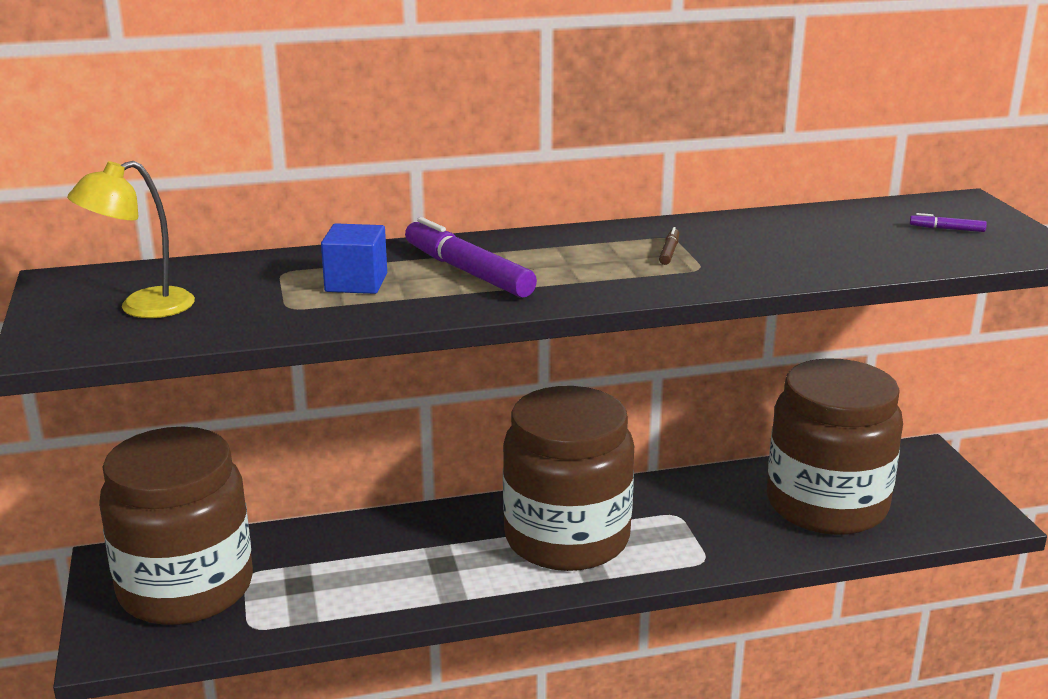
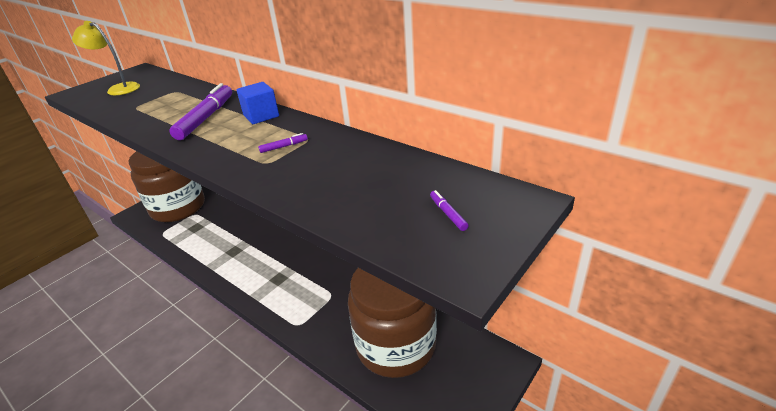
camera: 55 degrees right, 10 degrees up
(356, 283) = (173, 106): blue cube -> blue cube (261, 116)
(567, 538) = (281, 272): brown jar -> none
(669, 252) = (283, 147): brown marker -> purple marker

